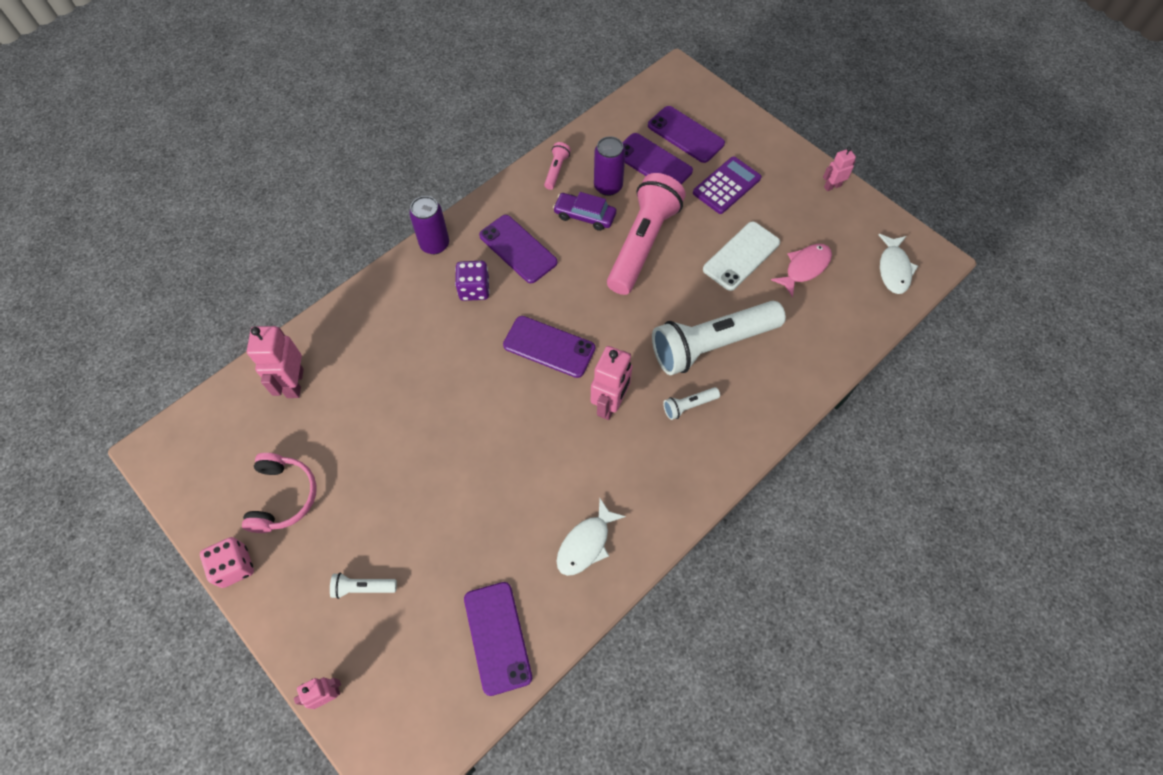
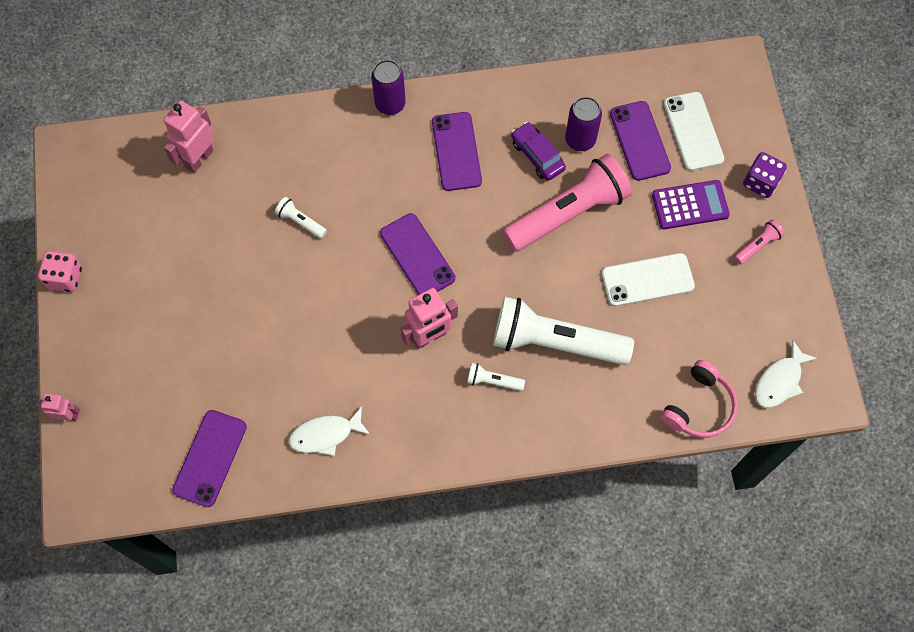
camera: 35 degrees right, 5 degrees up
(283, 497) = (132, 247): pink headphones -> pink headphones (699, 407)
(363, 587) = (142, 355): white flashlight -> white flashlight (301, 222)
(474, 289) = (393, 166): purple dice -> purple dice (760, 182)
(556, 170) = (545, 96): pink flashlight -> pink flashlight (757, 245)
(685, 135) = (693, 131): purple phone -> white phone
(804, 268) = (696, 327): pink fish -> none
(832, 186) = (791, 267): pink robot -> none

